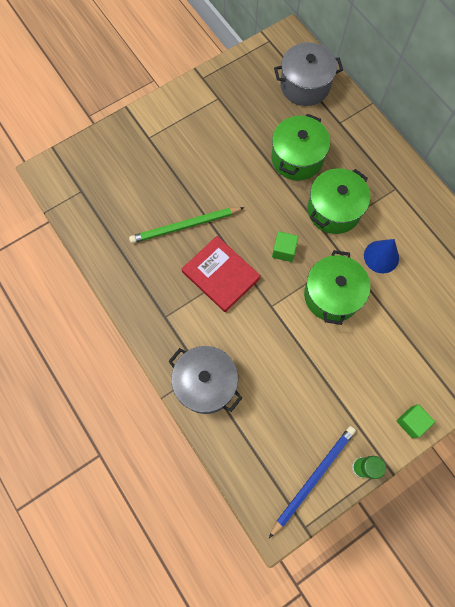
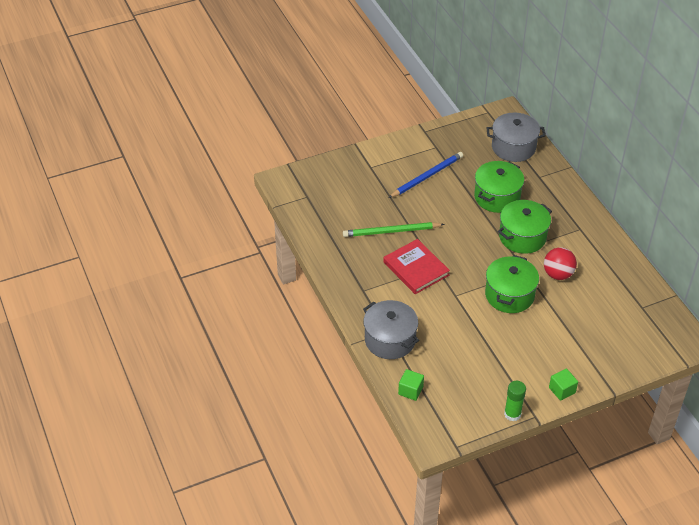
camera: 10 degrees right, 25 degrees down
(284, 251) = (473, 259): green cube -> green cube (410, 390)
(313, 478) = (469, 415): blue pencil -> blue pencil (427, 176)
(381, 256) = (558, 274): blue cone -> red ball

